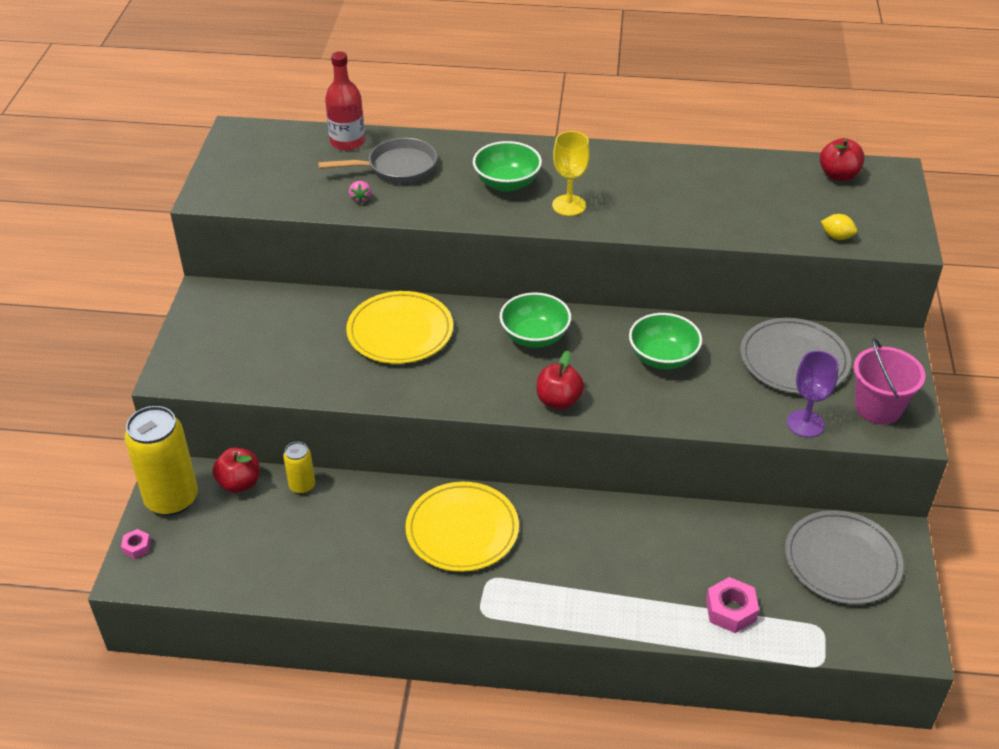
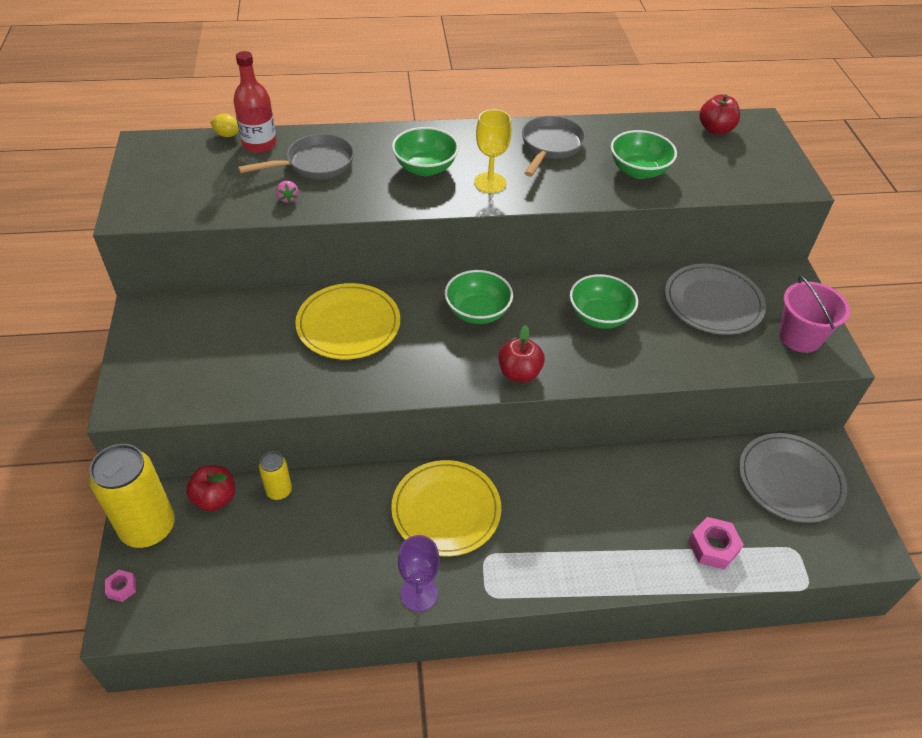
camera: 15 degrees left, 5 degrees up
(646, 175) = (550, 146): none -> grey pan
(733, 210) = (638, 171): none -> green bowl
(805, 423) = (744, 362): purple goblet -> purple goblet (419, 593)
(836, 237) = (736, 185): yellow lemon -> yellow lemon (227, 135)

